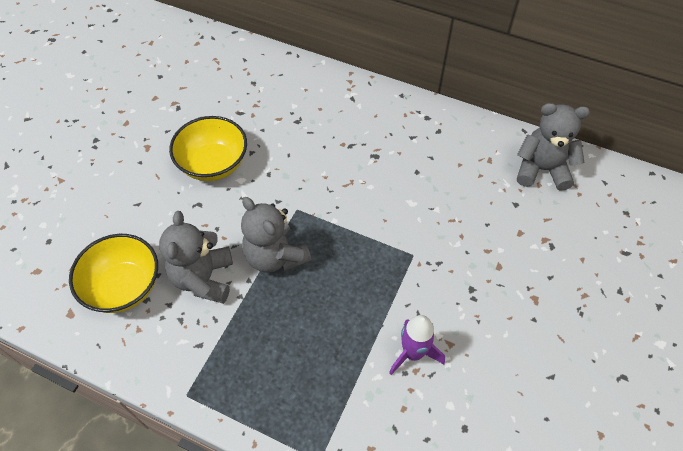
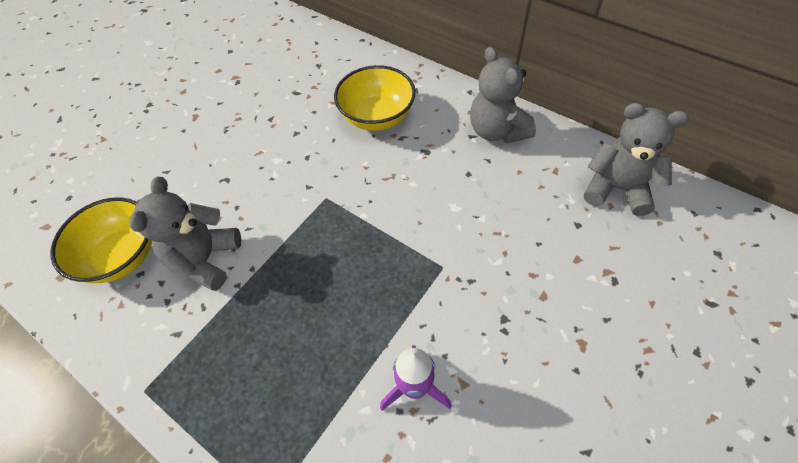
camera: 15 degrees right, 0 degrees up
(213, 164) = (254, 140): yellow bowl -> yellow bowl (377, 117)
(275, 256) = (288, 246): grey teddy bear -> grey teddy bear (497, 131)

